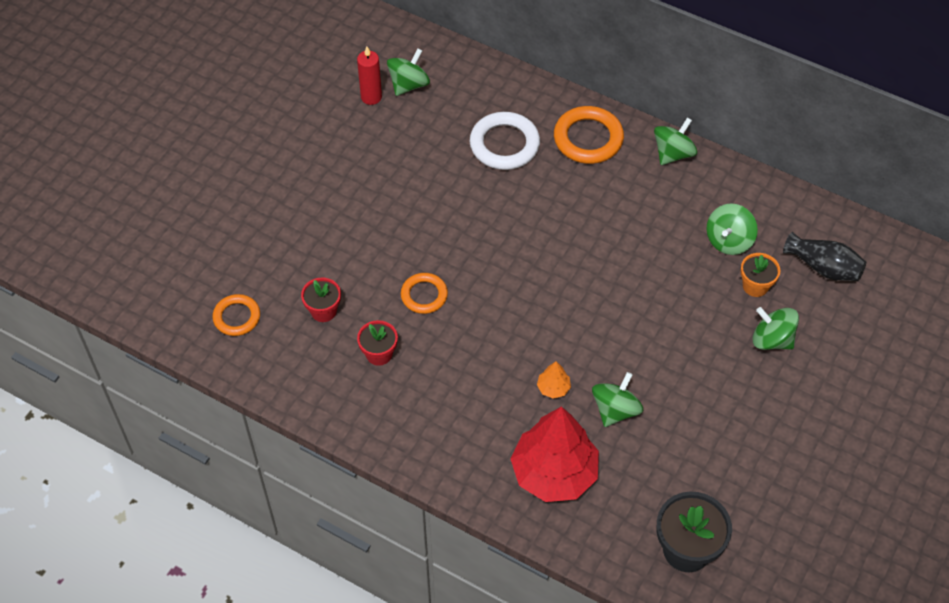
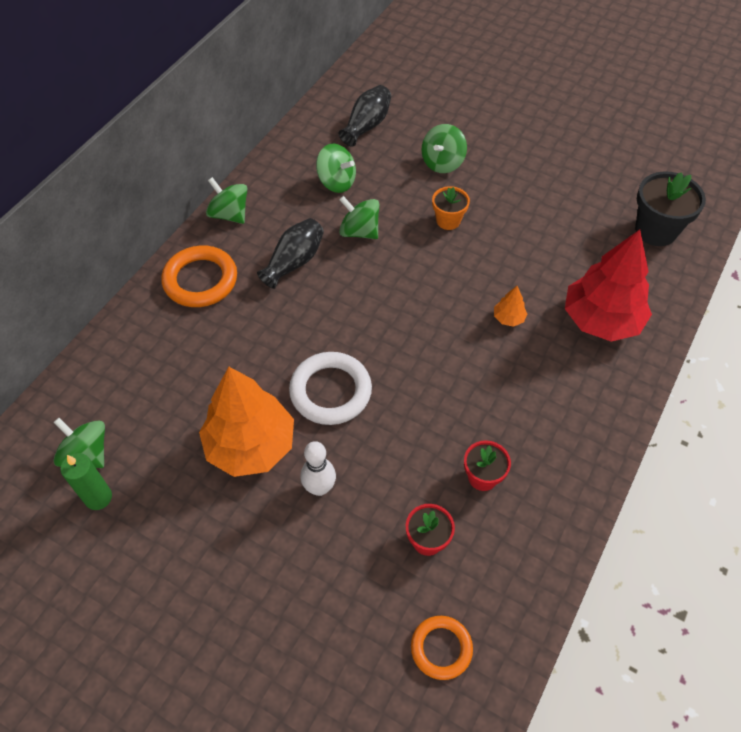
camera: 90 degrees left, 0 degrees up
(371, 97) = (98, 497): red candle -> green candle
(373, 236) = (319, 488): none -> white bowling pin
(414, 188) = (250, 445): none -> orange tree
(424, 295) = (402, 432): orange ring -> none
(504, 144) = (197, 354): white ring -> white ring (330, 391)
(615, 209) = (294, 262): none -> black vase
(615, 410) = (527, 272): green spinning top -> green spinning top (359, 231)
(755, 286) = (386, 169): orange flower pot -> orange flower pot (448, 220)

